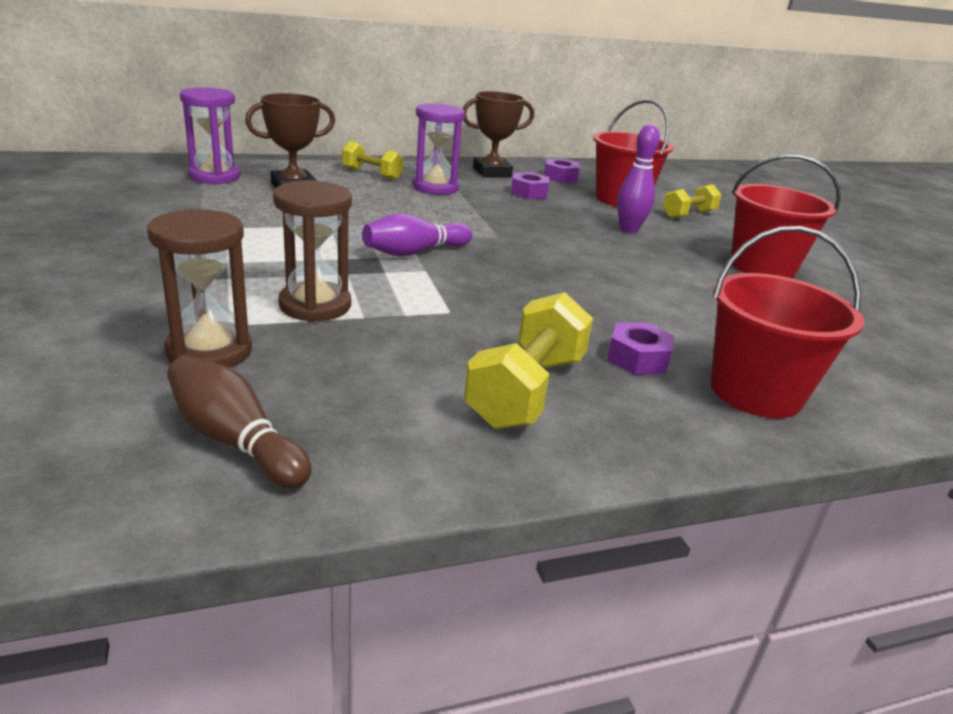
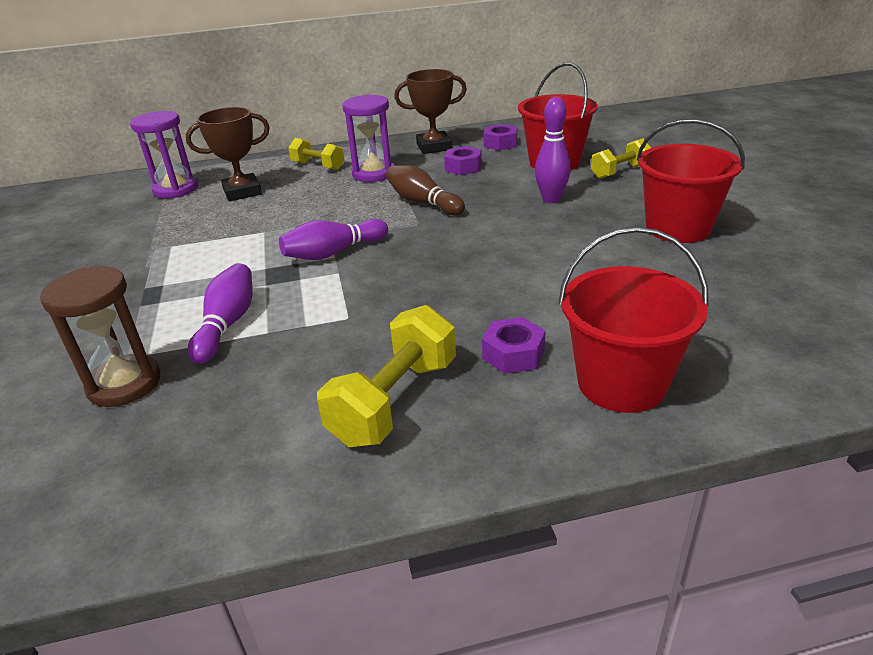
camera: 10 degrees right, 5 degrees up
(235, 440) = (122, 476): brown bowling pin -> brown bowling pin (423, 202)
(315, 305) = (227, 324): brown hourglass -> purple bowling pin

